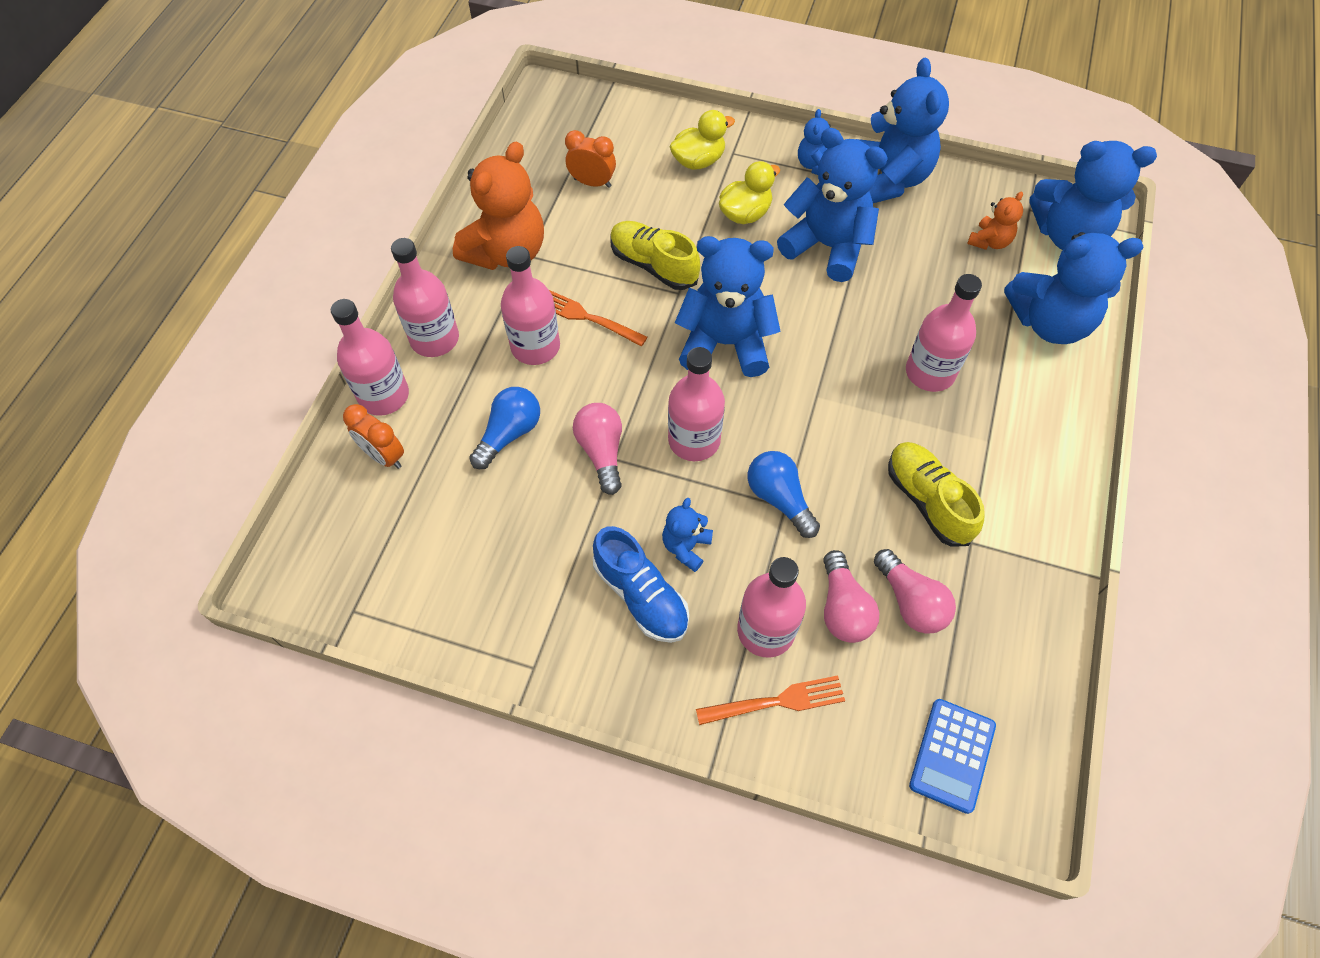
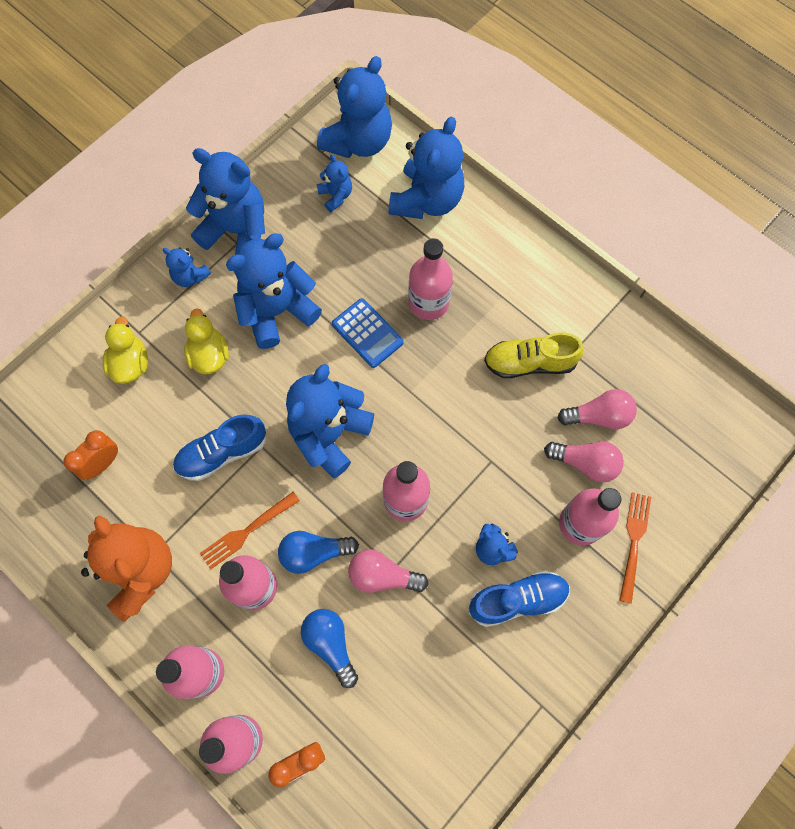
camera: 65 degrees left, 10 degrees up
(653, 265) = (222, 453): yellow shoe -> blue shoe
(779, 499) = (483, 462): blue light bulb -> blue light bulb (314, 553)
(952, 755) = (710, 449): blue calculator -> blue calculator (367, 333)
(989, 241) = (336, 196): orange teddy bear -> blue teddy bear

